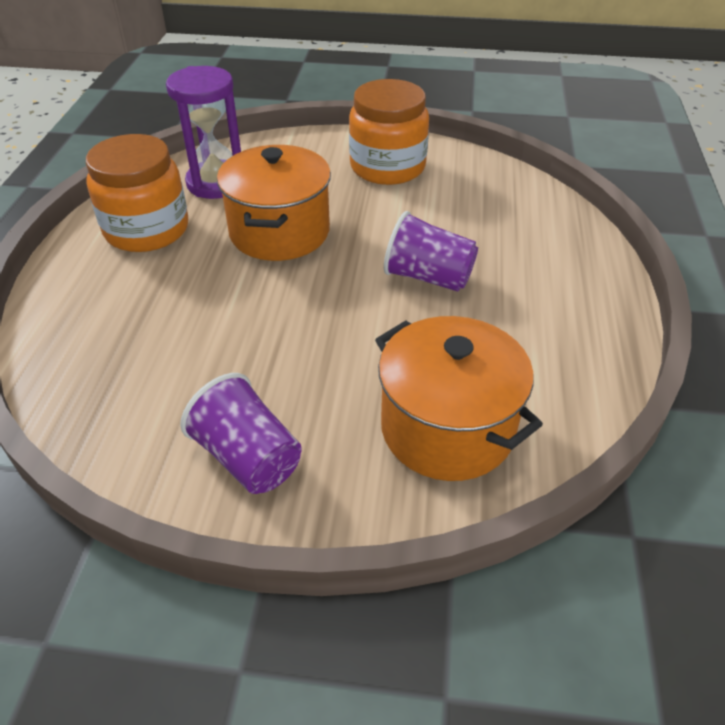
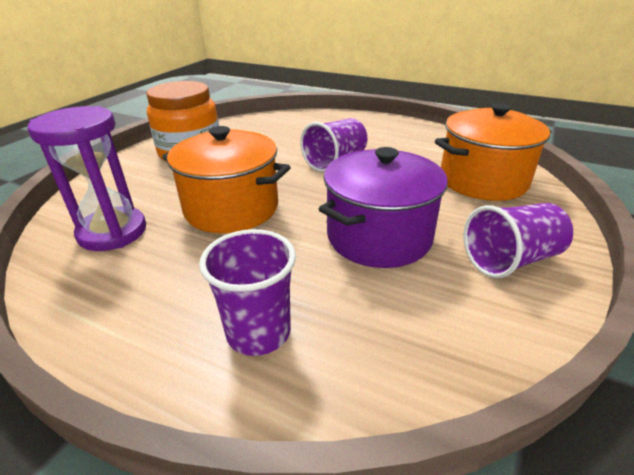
camera: 70 degrees left, 10 degrees down
(106, 300) = (258, 332): none -> purple cup
(147, 230) = (148, 289): orange jar -> none
(262, 344) = (379, 237): none -> purple pot

